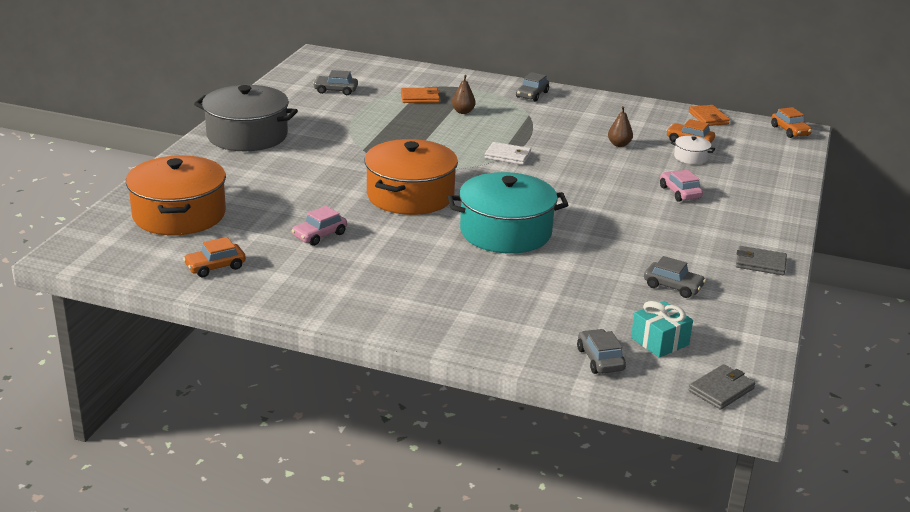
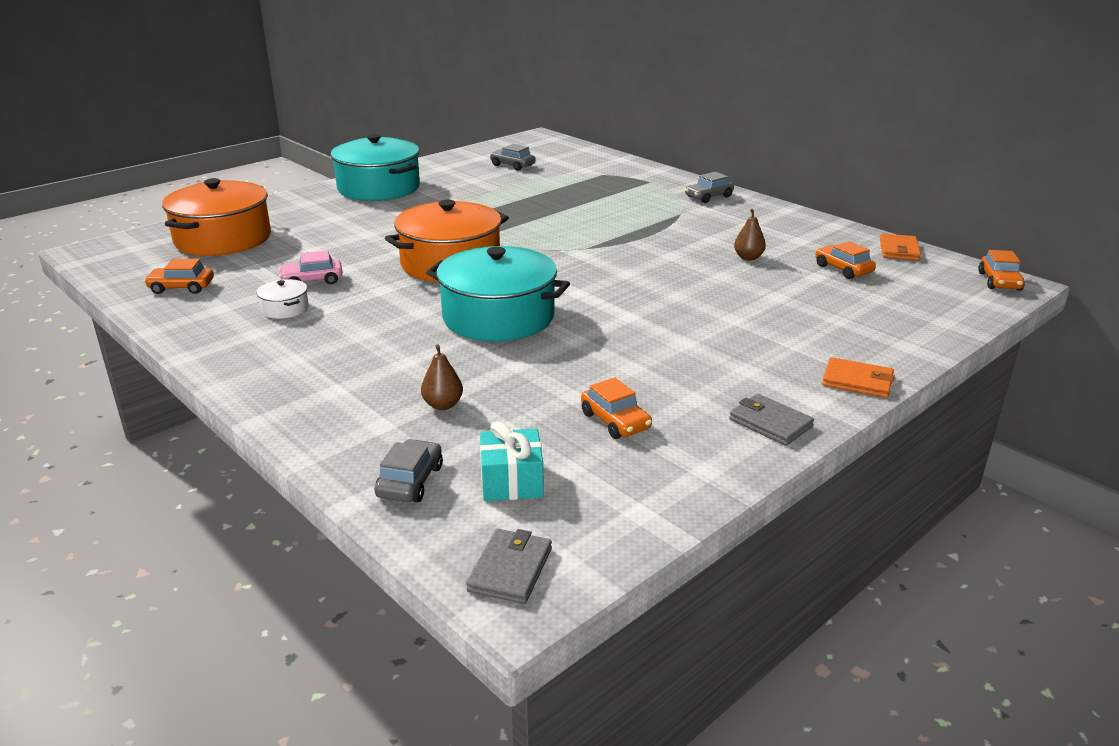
camera: 30 degrees right, 0 degrees up
(247, 135) = (379, 188): grey pot -> turquoise pot
(420, 98) = (585, 182): orange wallet -> orange wallet (857, 381)
(463, 112) = (612, 200): brown pear -> brown pear (443, 405)
(508, 156) = (604, 246): white wallet -> none
(673, 286) = (615, 421): grey car -> orange car
(680, 192) = (761, 319): pink car -> none
(691, 157) = (823, 286): white pot -> white pot (285, 309)
(721, 390) = (510, 569): grey wallet -> grey wallet turned 60 degrees counterclockwise

